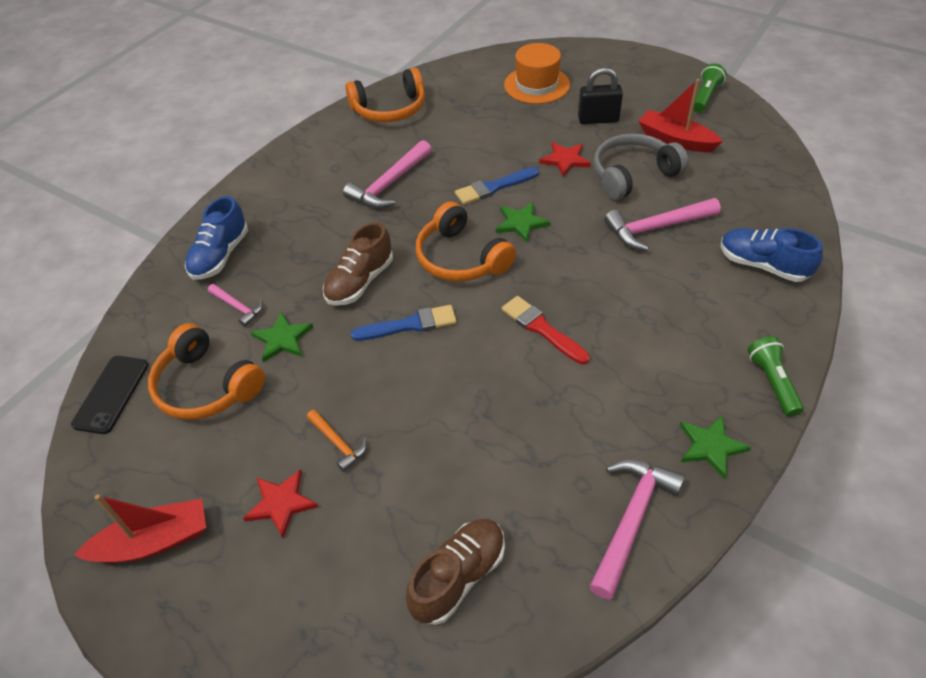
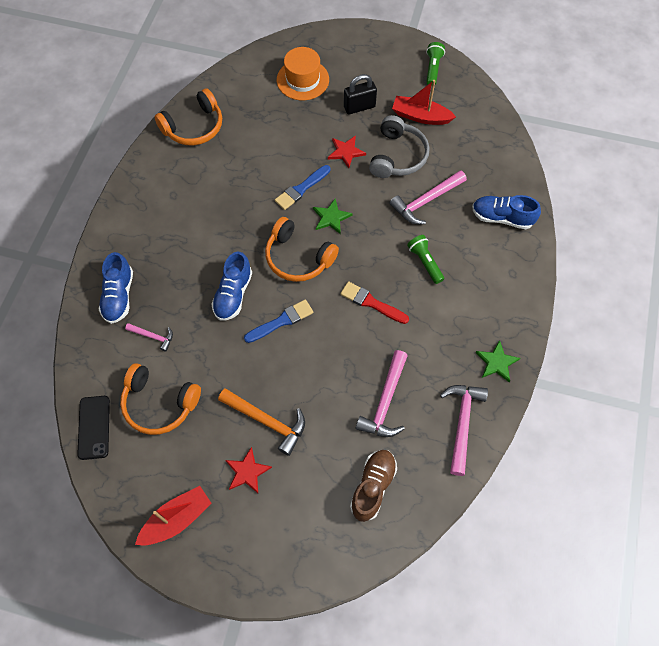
camera: 20 degrees left, 15 degrees up
(282, 339) = (197, 354): green star -> none
(338, 443) = (267, 421): orange hammer -> orange hammer, size x1.80
(360, 282) = (233, 294): brown shoe -> blue shoe
(389, 184) = (222, 202): pink hammer -> pink hammer (385, 402)
(632, 175) = (398, 156): grey headphones -> grey headphones turned 150 degrees clockwise
(772, 382) = (524, 307): green flashlight -> green flashlight (425, 262)

